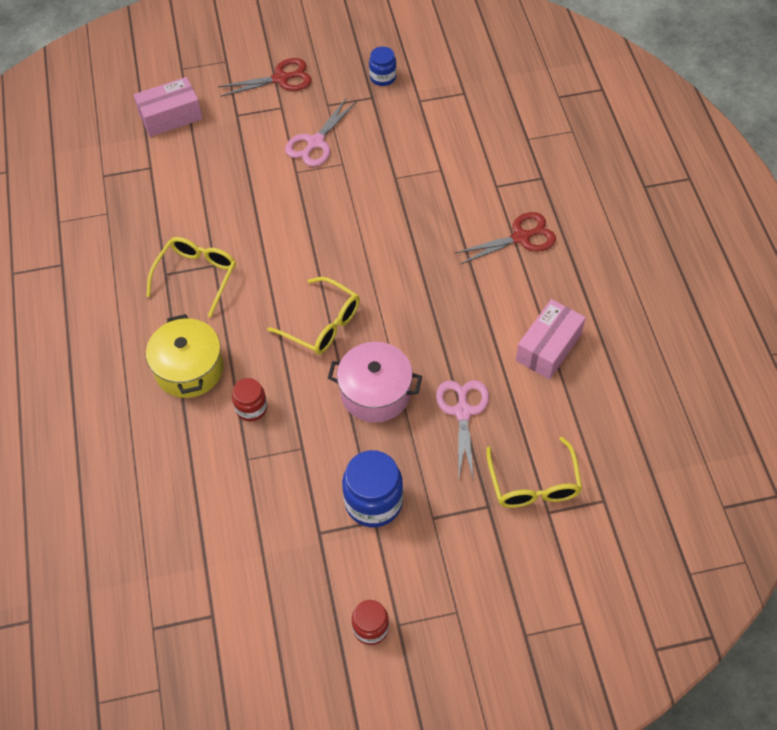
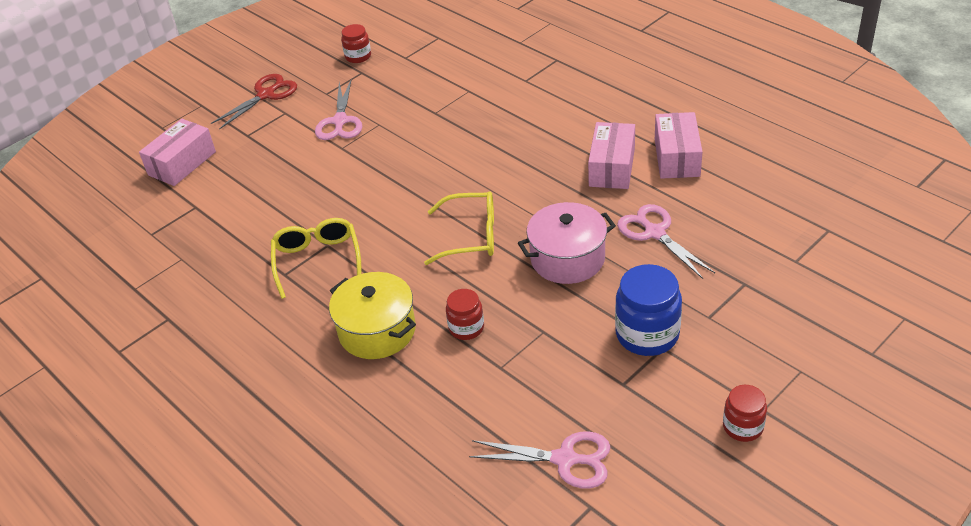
camera: 30 degrees left, 15 degrees down
(227, 567) = (565, 459): none -> pink scissors
(383, 77) = (358, 56): blue jar -> red jar
(487, 324) = (612, 167): none -> pink box
(521, 238) = (580, 102): red scissors -> none
(534, 484) = (764, 249): yellow glasses -> none

